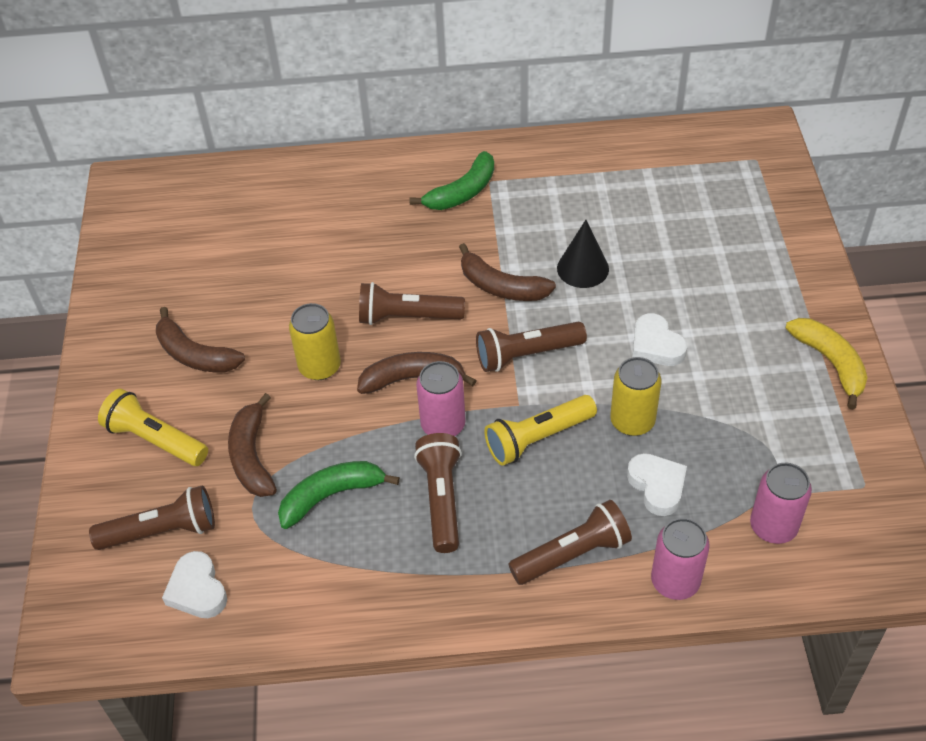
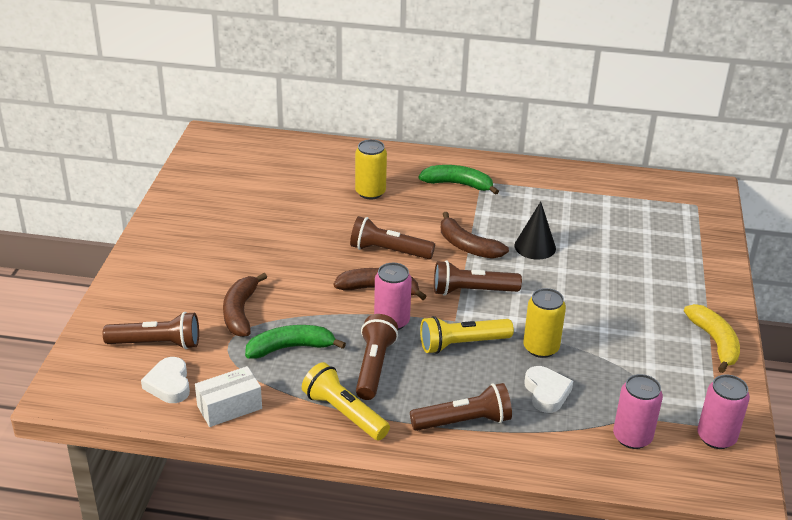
camera: 10 degrees right, 15 degrees down
(155, 439) = (173, 288): yellow flashlight -> yellow flashlight (344, 413)
(195, 354) = (222, 244): brown banana -> none
(283, 605) = (229, 407): none -> white box
(320, 367) = (311, 268): yellow can -> yellow can (370, 192)
(462, 192) = (458, 184): green banana -> green banana turned 135 degrees counterclockwise
(656, 345) = (576, 304): white heart -> none
(675, 581) = (540, 456): pink can -> pink can (716, 437)

